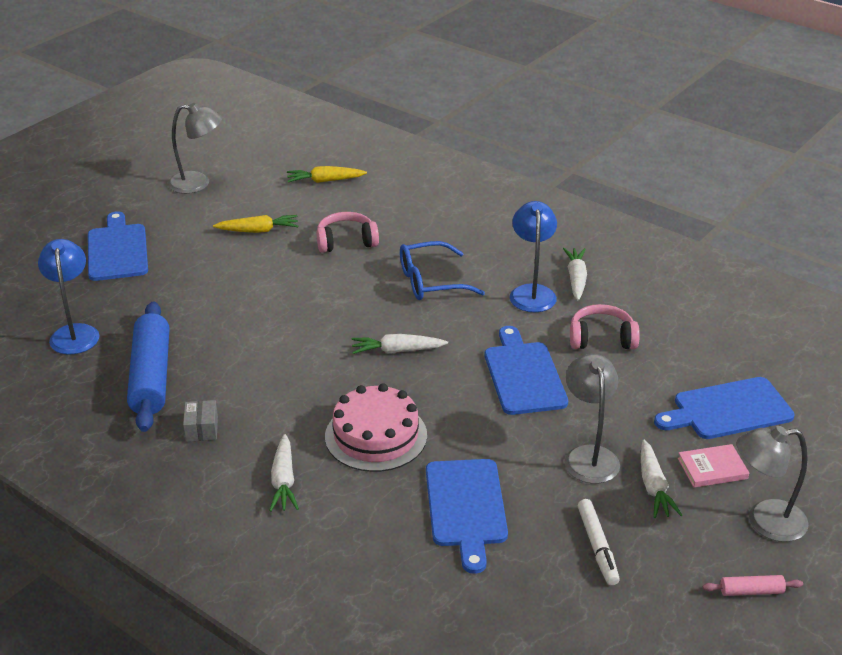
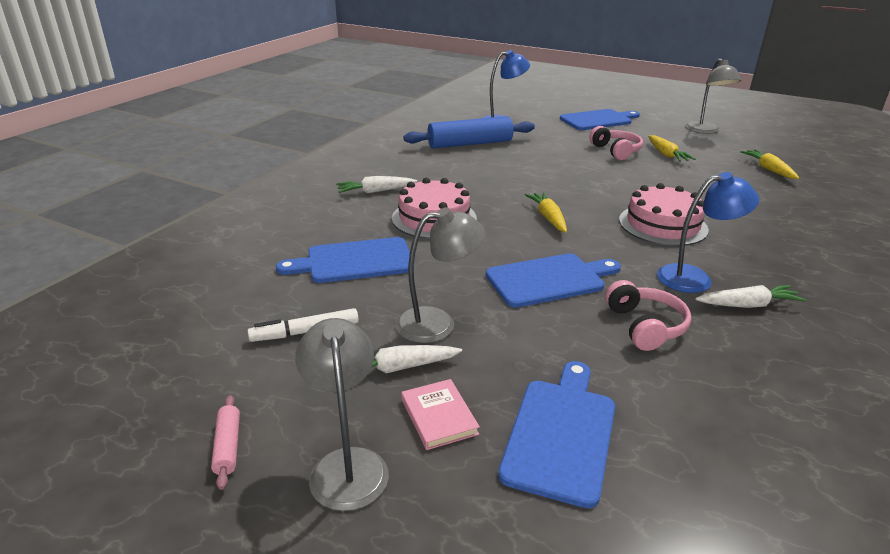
camera: 80 degrees right, 5 degrees down
(201, 429) = (422, 162): grey box -> none
(346, 241) = (687, 185): pink headphones -> pink headphones (616, 151)
(397, 351) = (548, 218): white carrot -> yellow carrot
(431, 281) = (662, 224): blue glasses -> pink cake
(727, 410) = (561, 433): blue cutting board -> blue cutting board turned 45 degrees clockwise

